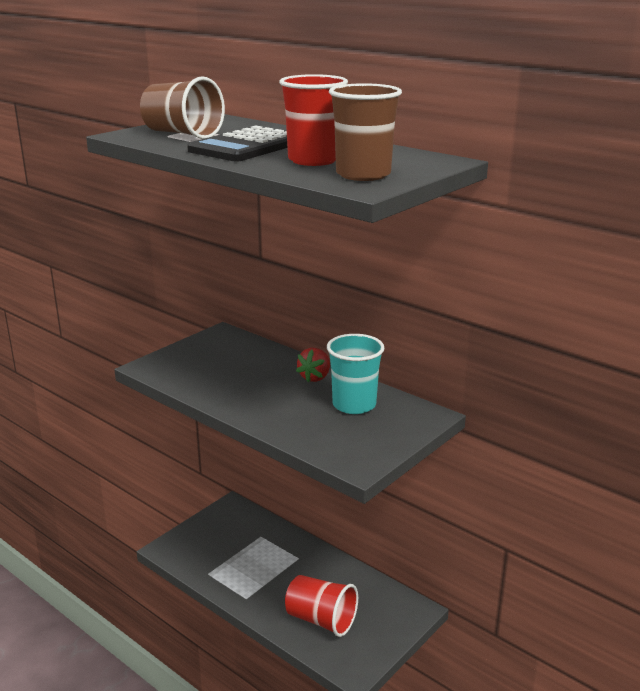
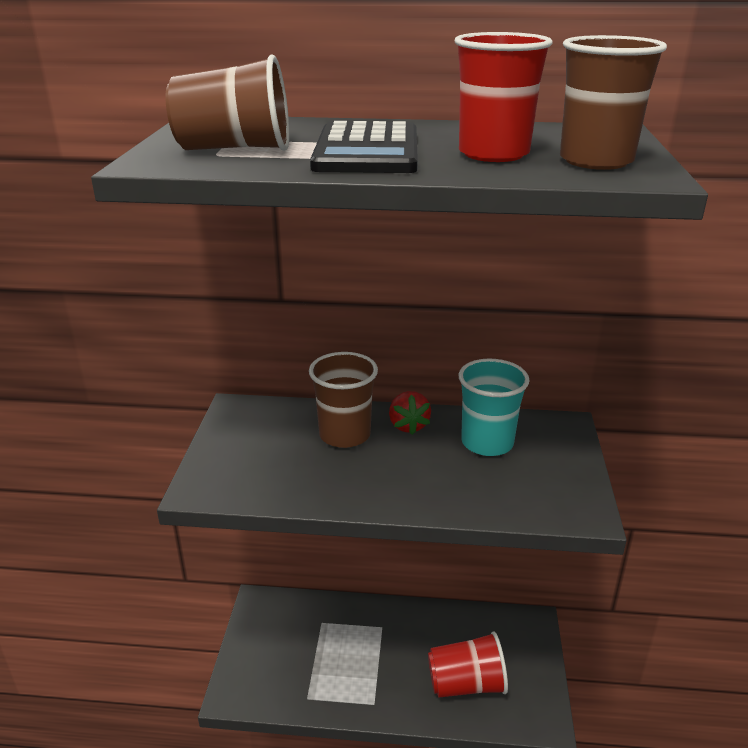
camera: 35 degrees left, 5 degrees up
(267, 368) = (344, 434): none -> brown cup

